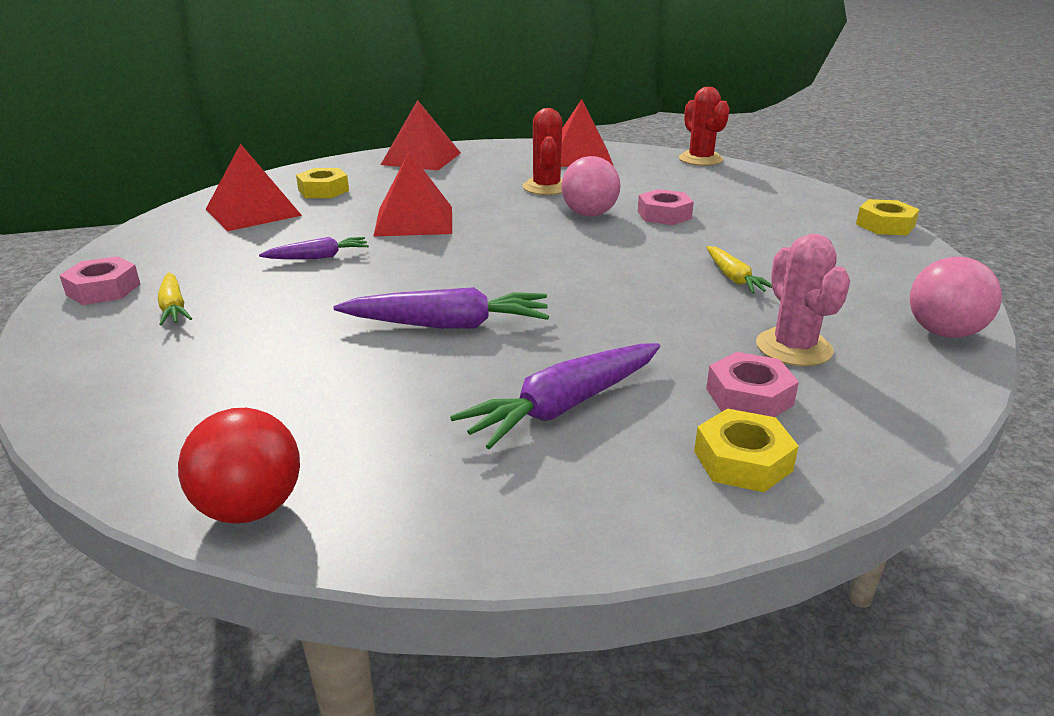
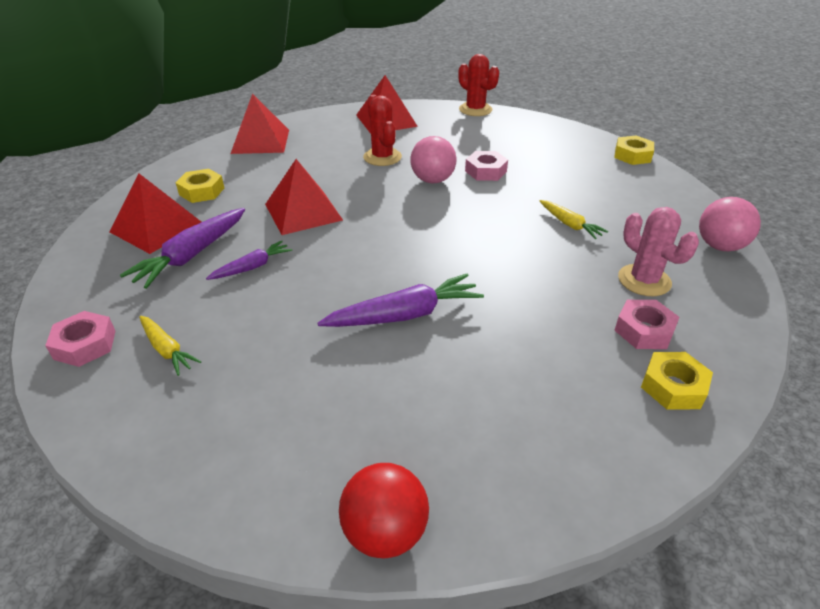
camera: 20 degrees left, 10 degrees up
(564, 406) = (536, 371): purple carrot -> purple carrot (192, 255)

